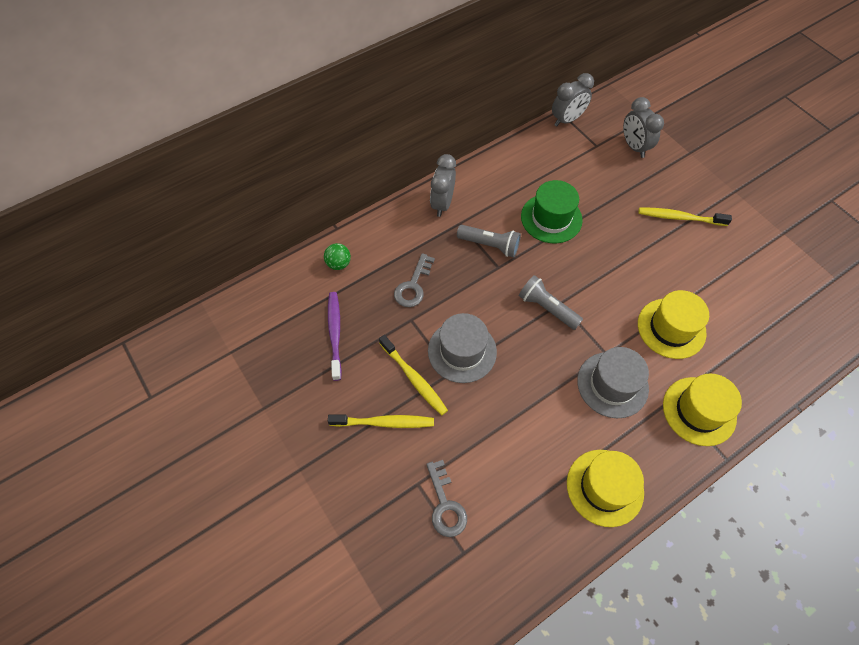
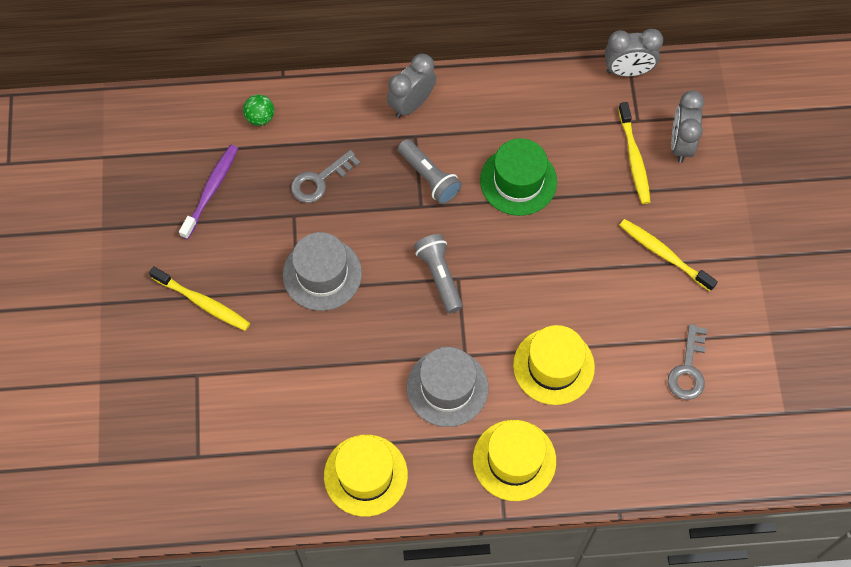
camera: 30 degrees right, 5 degrees up
(414, 378) = (257, 276): yellow toothbrush -> yellow toothbrush (634, 158)
(445, 504) = (209, 407): grey key -> grey key (688, 369)

